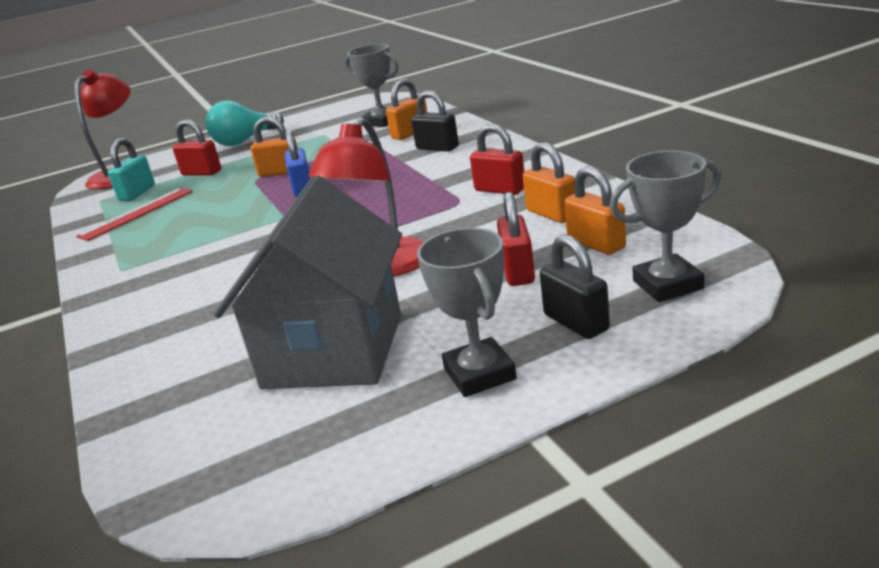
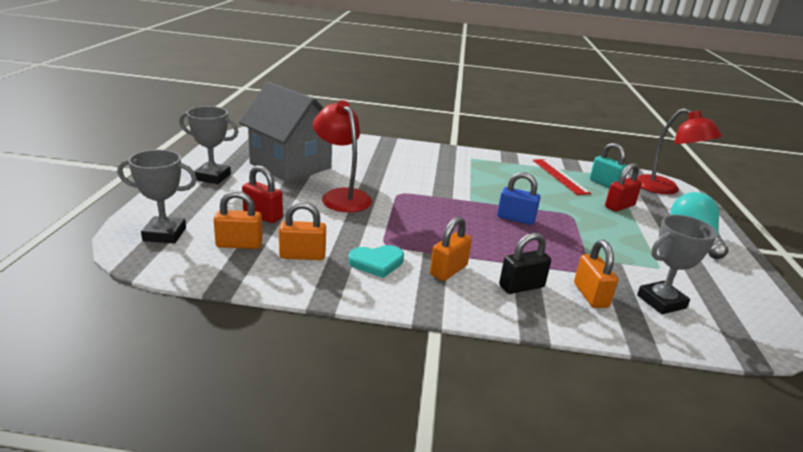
camera: 115 degrees right, 0 degrees up
(280, 172) = (570, 224): orange padlock -> orange padlock (448, 270)
(500, 190) = (377, 262): red padlock -> turquoise heart
(576, 322) = (194, 204): black padlock -> none
(667, 285) = (164, 234): grey trophy -> grey trophy turned 75 degrees clockwise

